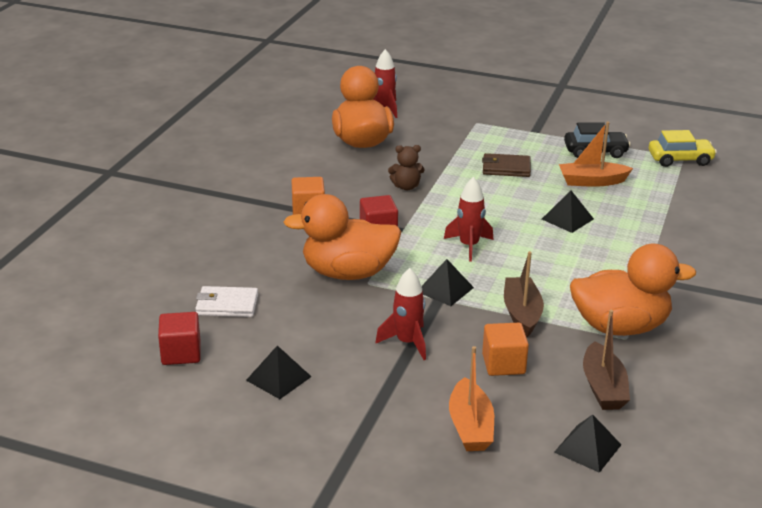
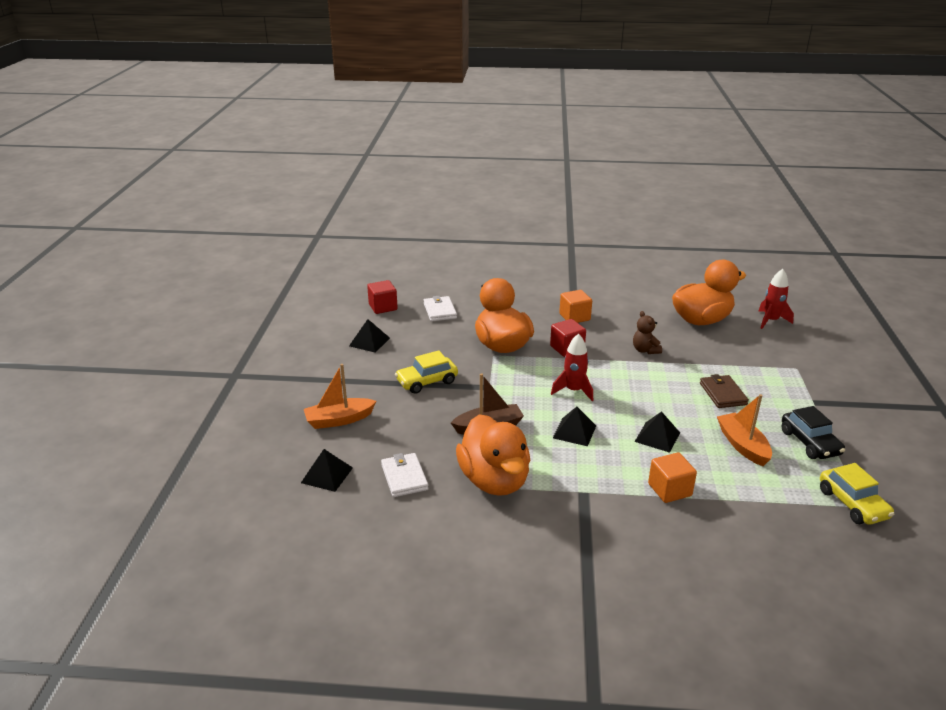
camera: 75 degrees right, 0 degrees up
(407, 343) = (427, 381): red rocket -> yellow car
(445, 289) = (503, 388): black pyramid -> black pyramid (574, 431)
(503, 364) = (417, 426): orange cube -> orange cube (669, 490)
(603, 387) = (404, 477): brown boat -> white wallet

